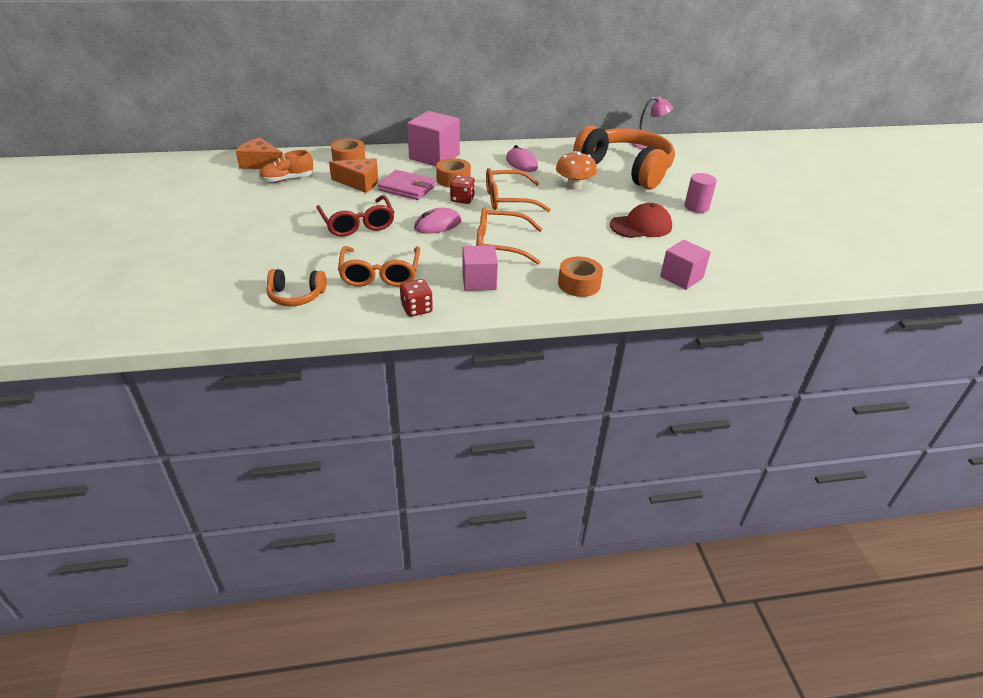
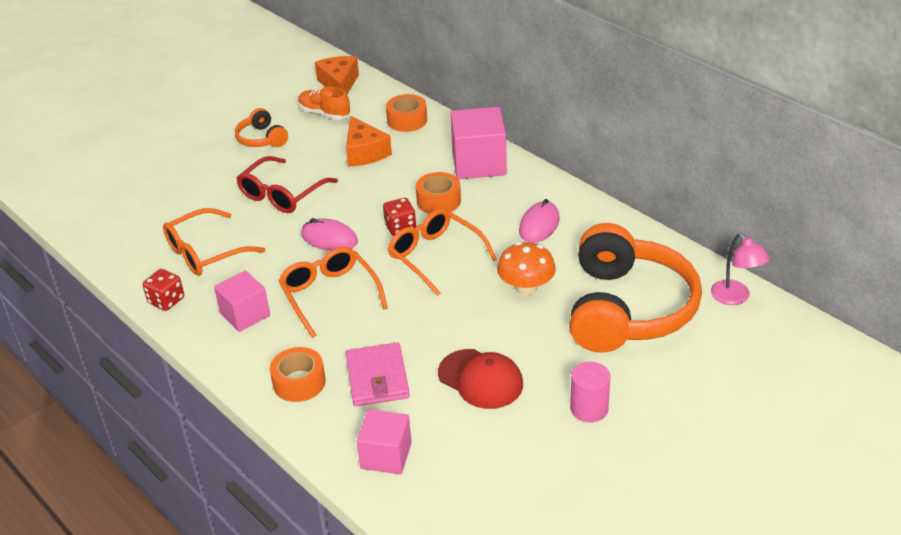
camera: 60 degrees right, 0 degrees up
(296, 296) = (133, 228): orange headphones -> orange headphones (261, 139)
(407, 188) = (385, 183): pink wallet -> pink wallet (377, 378)

